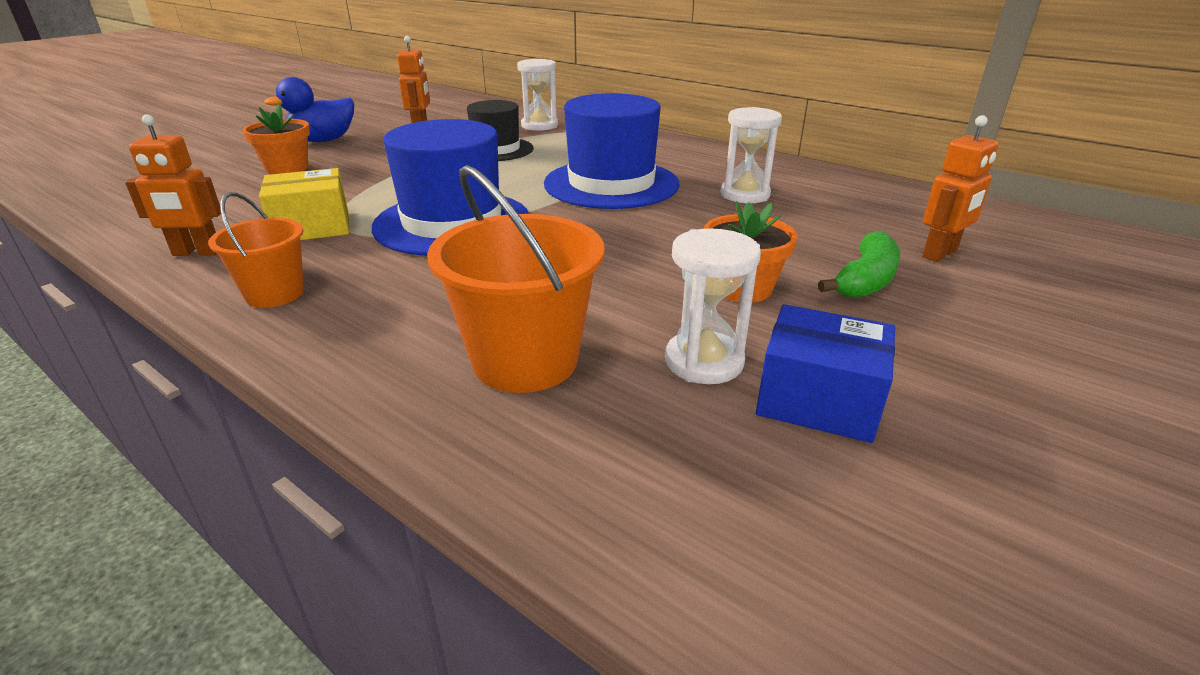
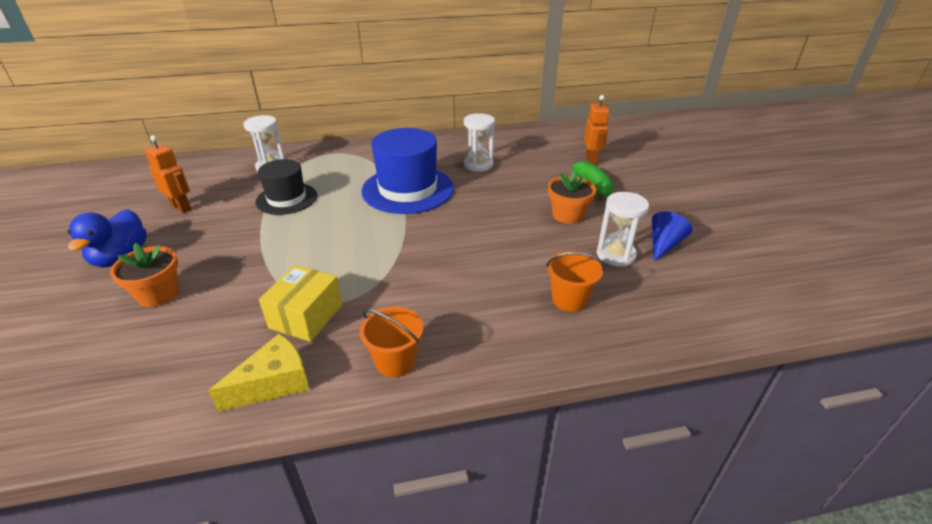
camera: 50 degrees left, 5 degrees up
(196, 253) = (274, 383): orange robot -> yellow cheese
(452, 223) = (383, 260): blue hat -> none
(525, 361) = (569, 299): orange bucket -> orange bucket, size x0.61
(818, 400) = (664, 245): blue box -> blue cone

